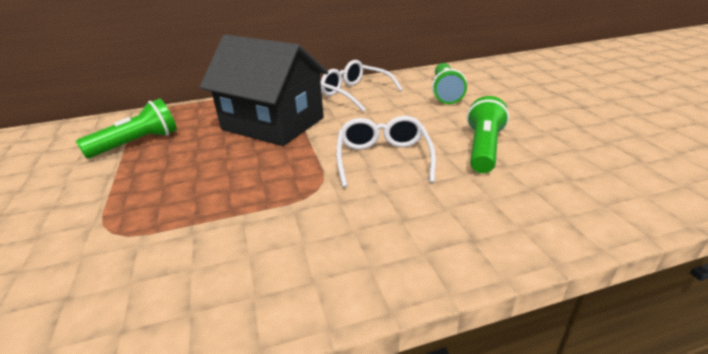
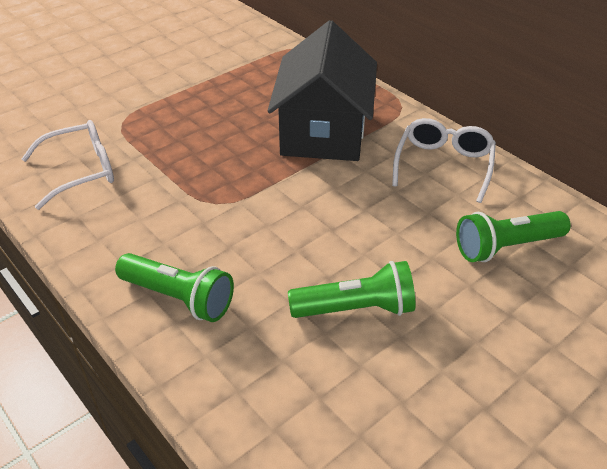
camera: 65 degrees right, 10 degrees up
(137, 143) = (242, 72): green flashlight -> green flashlight (178, 298)
(383, 158) = (291, 231): white glasses -> white glasses (81, 171)

